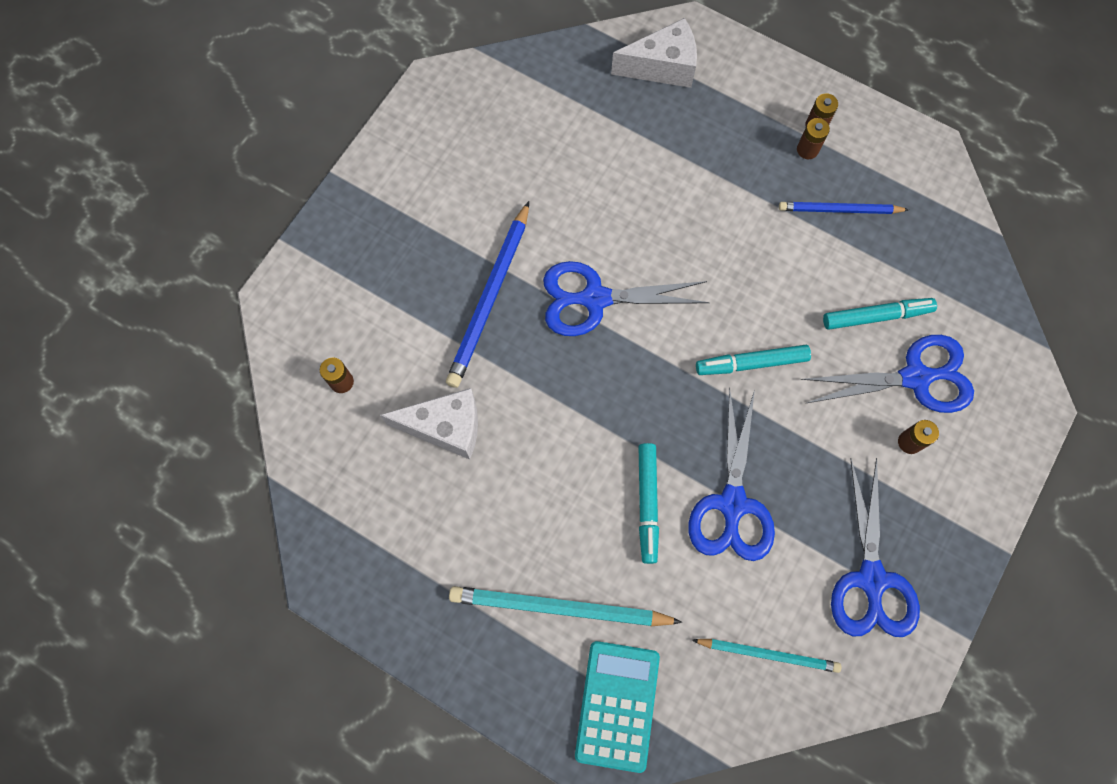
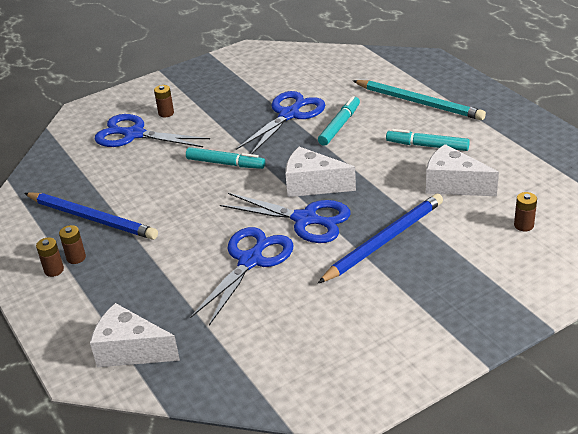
camera: 150 degrees left, 35 degrees down
(617, 705) = (407, 69): turquoise calculator -> none
(618, 362) = (313, 185): none -> white cheese
(768, 654) = (314, 67): turquoise pencil -> none
(839, 210) = (92, 218): blue pencil -> blue pencil, size x1.58
(871, 580) = (238, 76): blue scissors -> blue scissors (250, 260)
(876, 316) = (127, 163): turquoise marker -> turquoise marker (427, 146)

